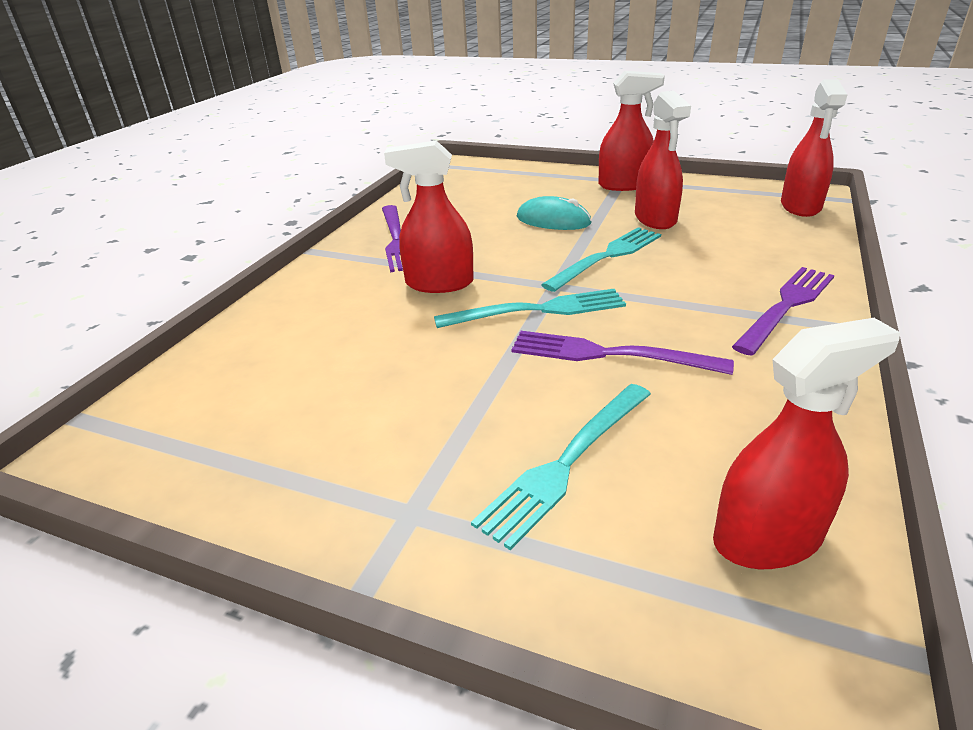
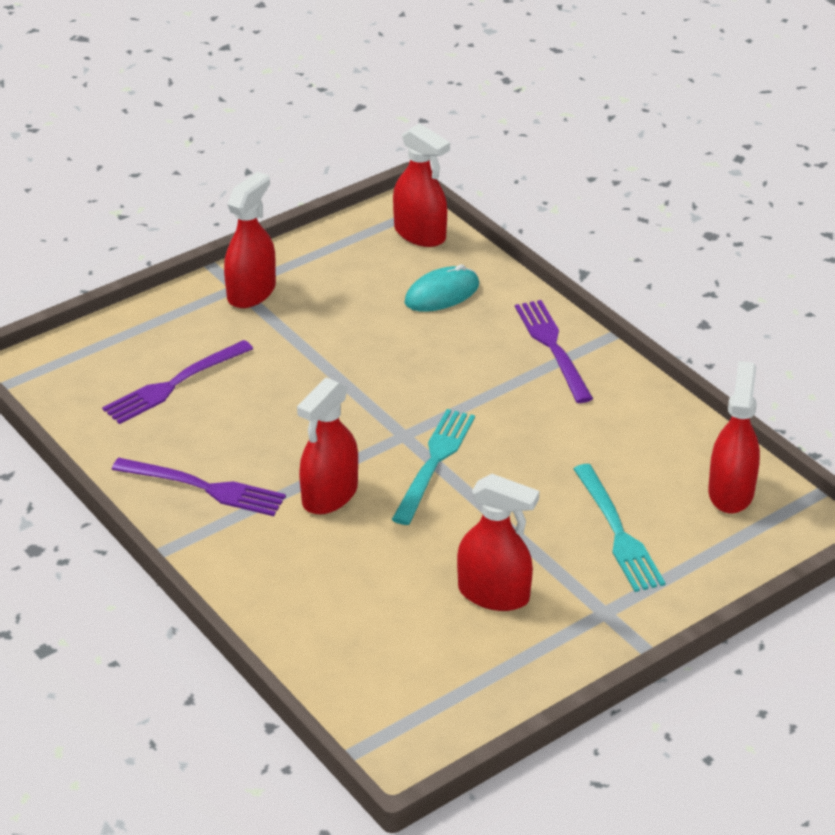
camera: 60 degrees left, 5 degrees up
(553, 220) = (279, 375): turquoise mouse -> turquoise mouse (442, 294)
(607, 354) = (527, 460): purple fork -> purple fork (173, 385)
(608, 256) = (387, 383): turquoise fork -> none
(655, 219) = (349, 319): red spray bottle -> red spray bottle (494, 594)

